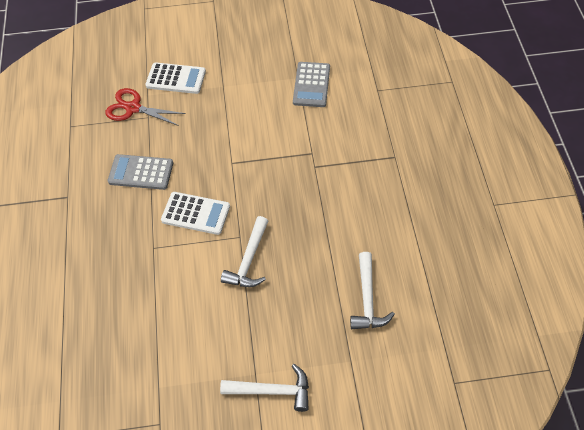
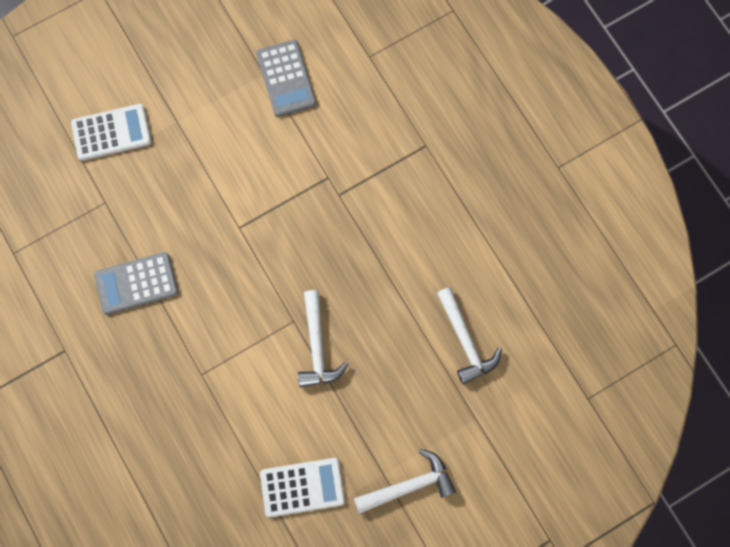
camera: 25 degrees left, 20 degrees up
(133, 108) = (79, 197): red scissors -> none
(196, 213) = (229, 311): white calculator -> white calculator (302, 487)

